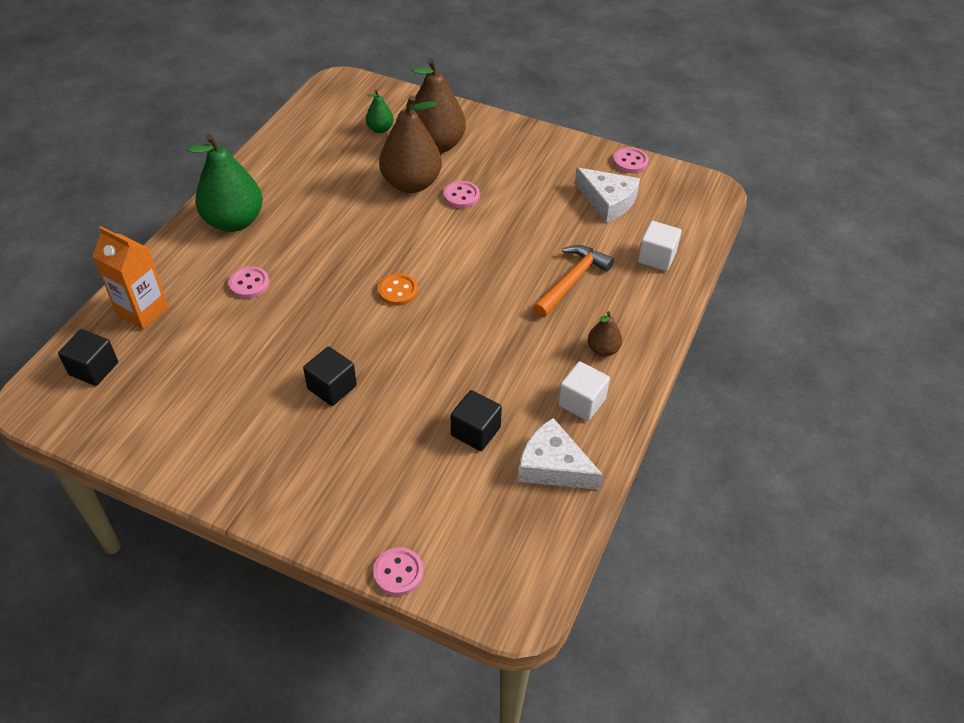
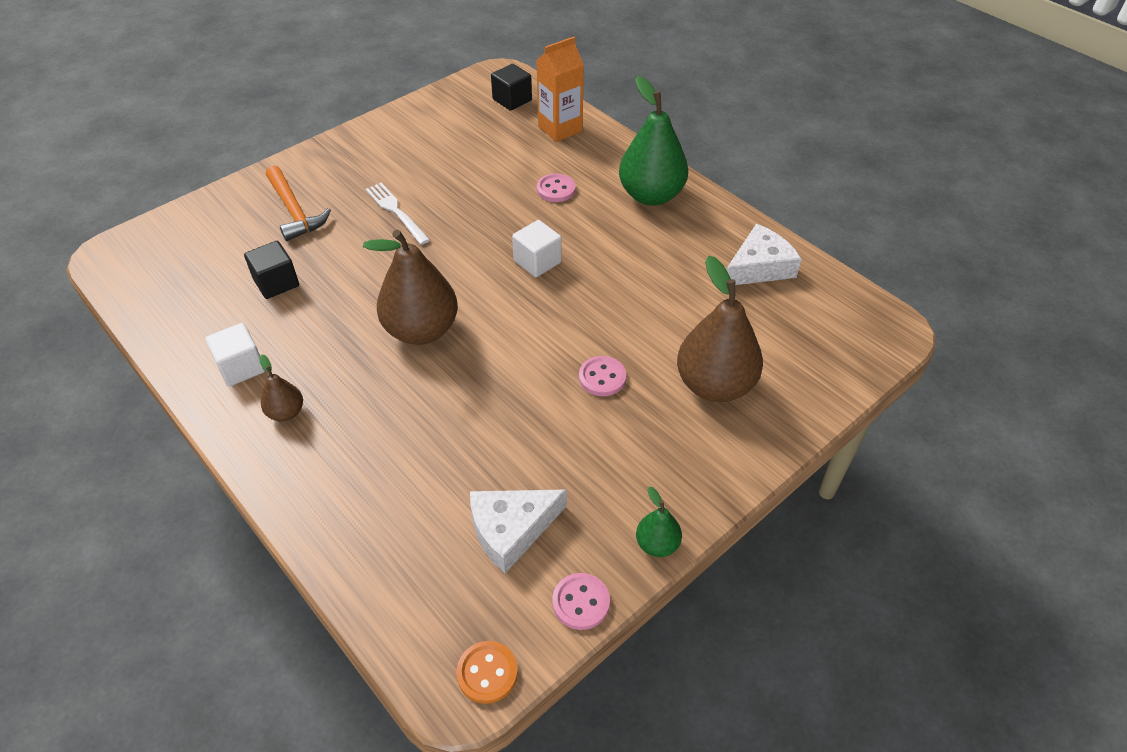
camera: 115 degrees right, 0 degrees up
(332, 387) = (396, 211): black cube -> white fork
(380, 129) = (770, 341): green pear -> green pear (657, 544)
(398, 291) = (481, 281): orange button -> orange button (487, 673)
(398, 572) = (198, 204): pink button -> none
(411, 183) = (647, 339): brown pear -> brown pear (421, 330)
(553, 466) = (197, 320): white cheese -> white cheese (759, 267)
(572, 281) = (399, 427): orange hammer -> orange hammer (294, 211)
(656, 257) = (377, 535): white cube -> white cube (537, 261)

